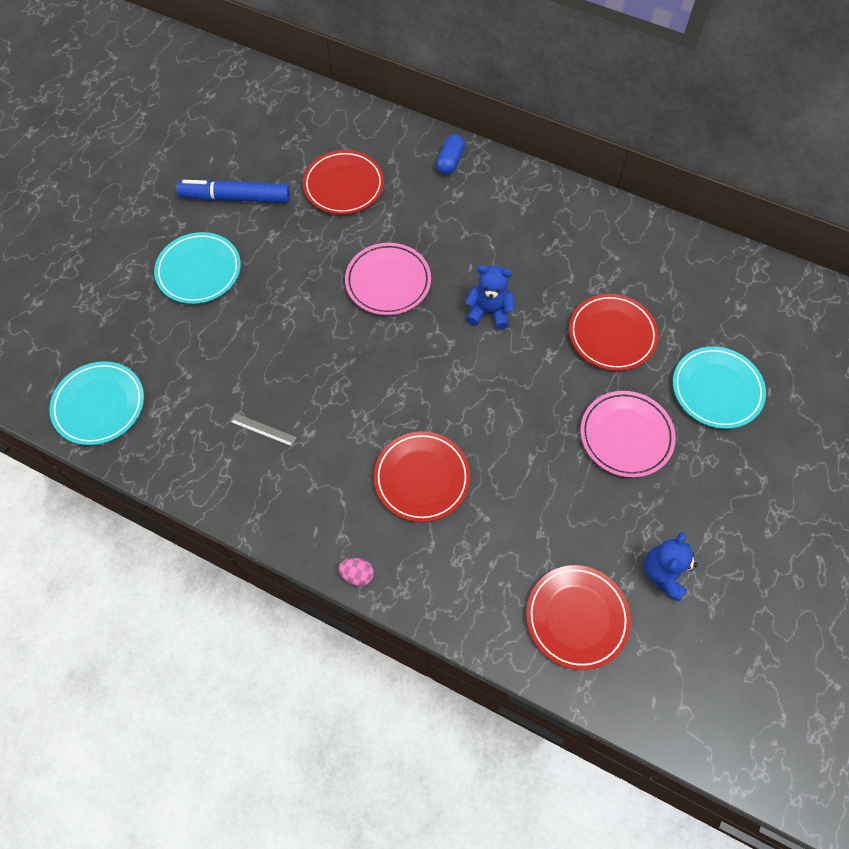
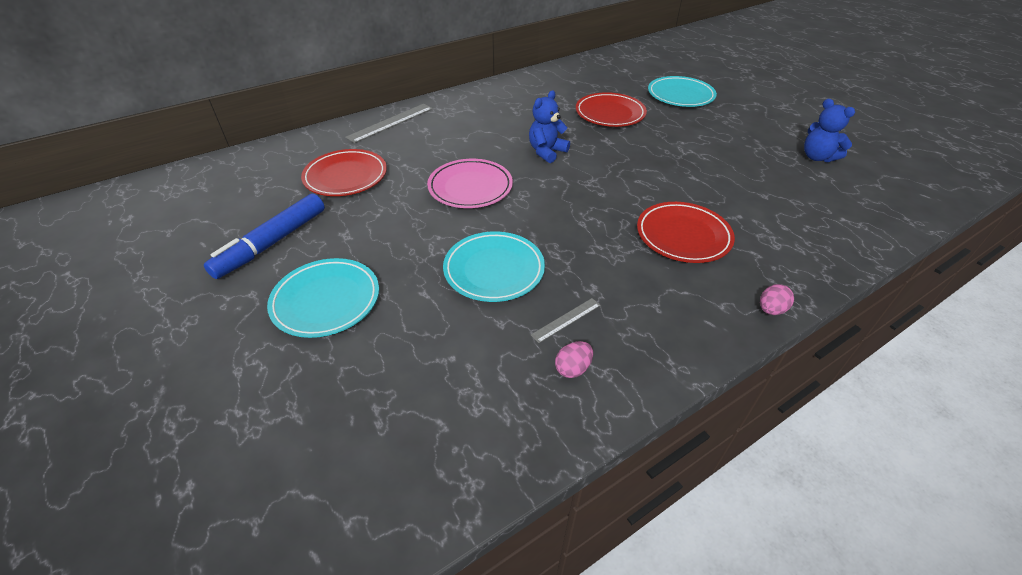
camera: 60 degrees left, 20 degrees down
(99, 405) = (420, 468): turquoise plate -> turquoise plate (494, 270)
(217, 454) = (573, 368): none -> pink egg
(450, 161) = (391, 123): blue capsule -> grey ruler
(577, 618) = (846, 204): red plate -> none
(626, 436) = (697, 135): pink plate -> none

